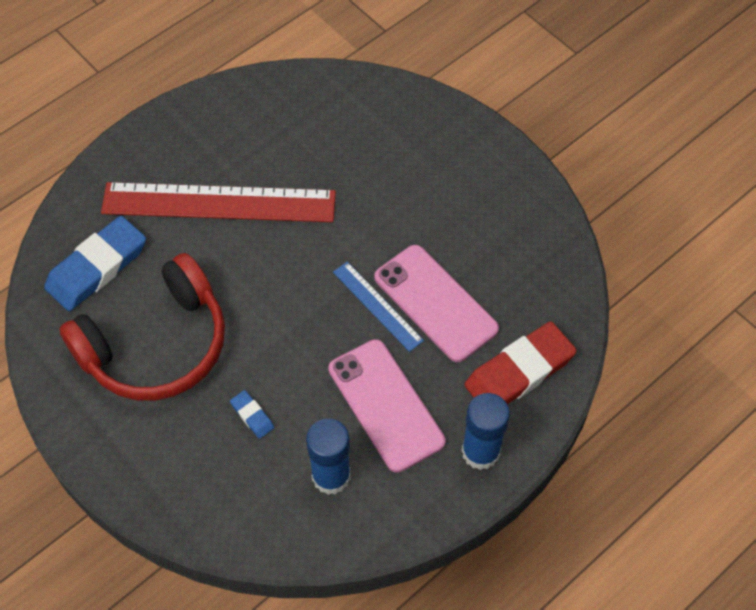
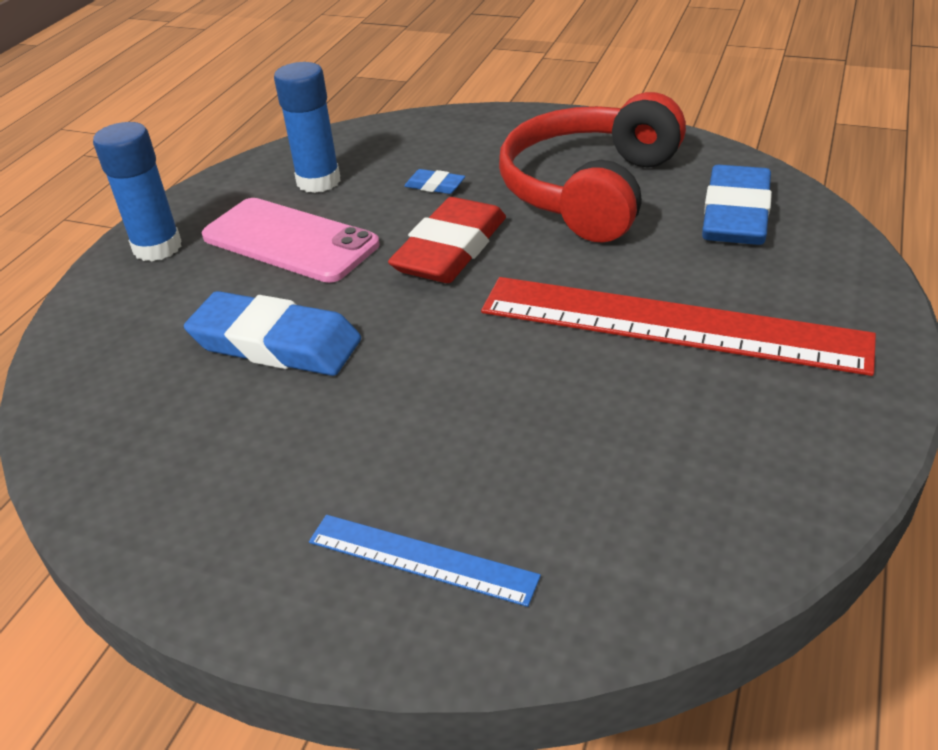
camera: 155 degrees right, 20 degrees down
(219, 203) = (671, 324): red ruler -> red ruler turned 45 degrees clockwise
(377, 306) = (356, 311): blue ruler -> blue ruler (422, 558)
(435, 303) = (276, 343): pink phone -> blue eraser
(519, 372) = (127, 323): red eraser -> red eraser (450, 249)

